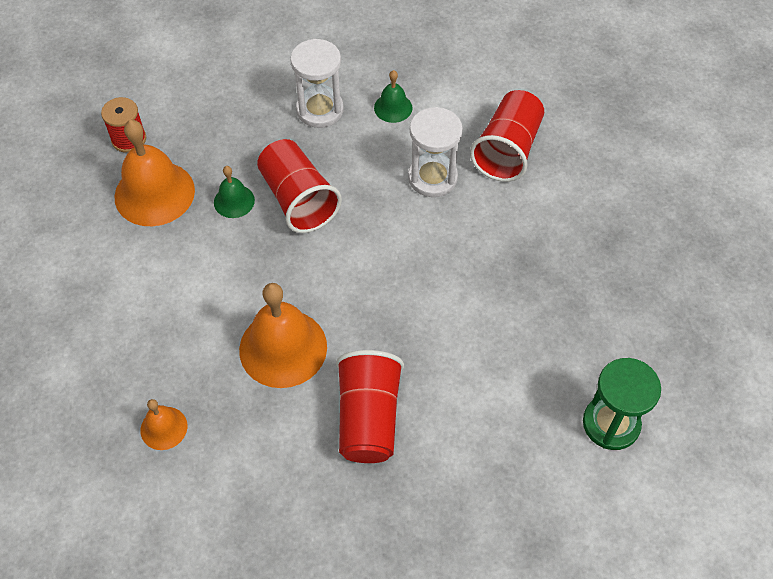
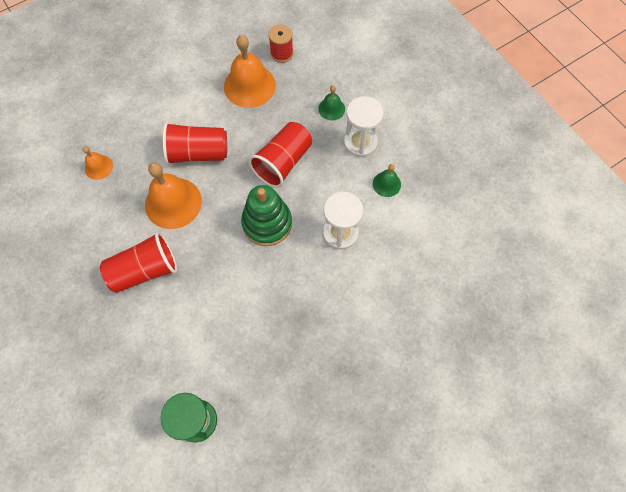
camera: 65 degrees right, 10 degrees up
(234, 201) = (264, 128): green bell -> green bell (331, 109)
(377, 249) = (267, 223): none -> green stacking toy
(507, 150) = (389, 271): red cup -> red cup (198, 153)

